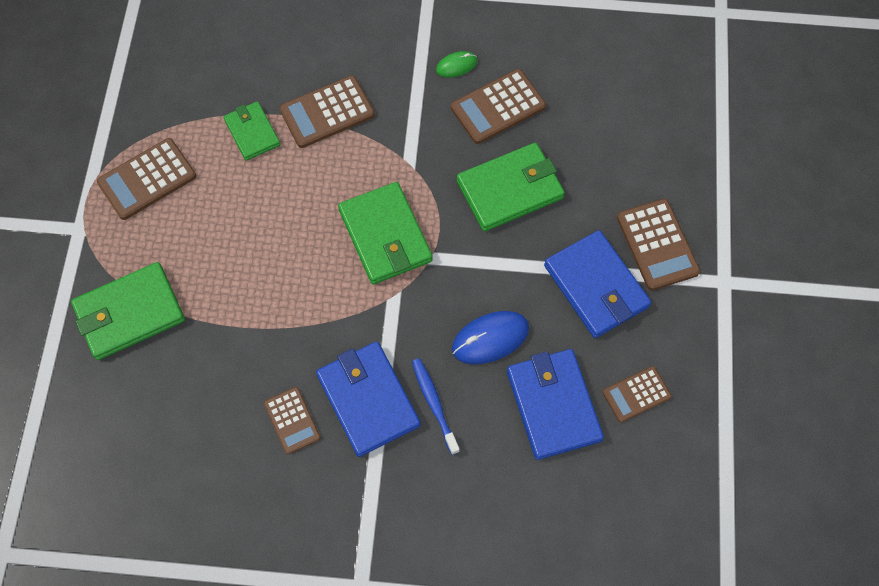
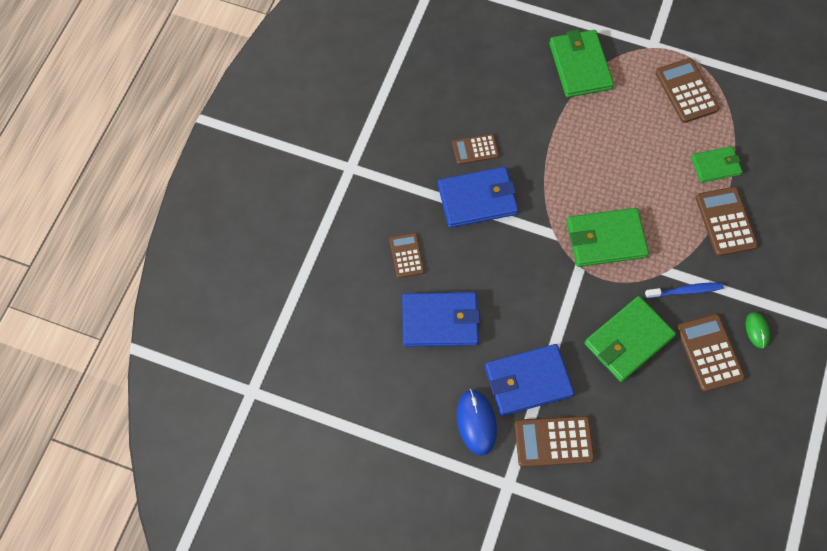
camera: 105 degrees right, 0 degrees up
(434, 404) = (463, 241): blue toothbrush -> blue toothbrush (685, 291)
(490, 338) = (503, 291): blue mouse -> blue mouse (476, 422)
(510, 189) = (628, 340): green wallet -> green wallet turned 60 degrees clockwise
(636, 394) = (432, 383): brown calculator -> brown calculator (406, 255)

